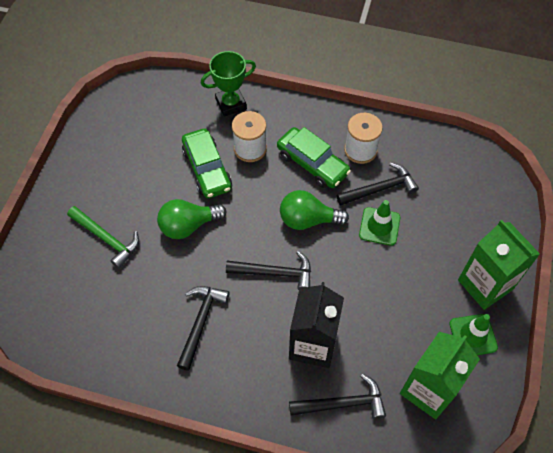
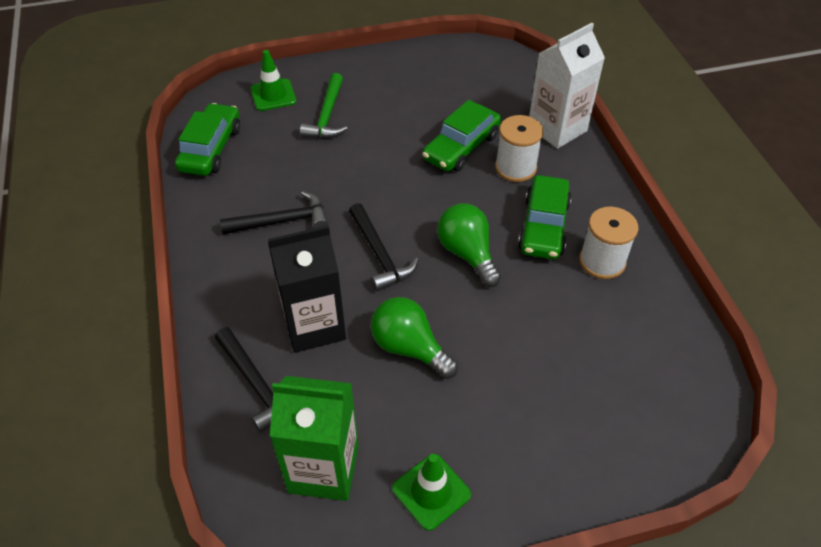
camera: 60 degrees right, 10 degrees down
(81, 341) = (211, 149): none -> green car
(188, 225) = (384, 163): green light bulb -> green light bulb (409, 348)
(231, 104) = (557, 129): green trophy -> white carton
(379, 189) = (565, 302): black hammer -> none
(379, 226) = (512, 324): green traffic cone -> green traffic cone (273, 95)
(485, 285) = (517, 477): green carton -> none

